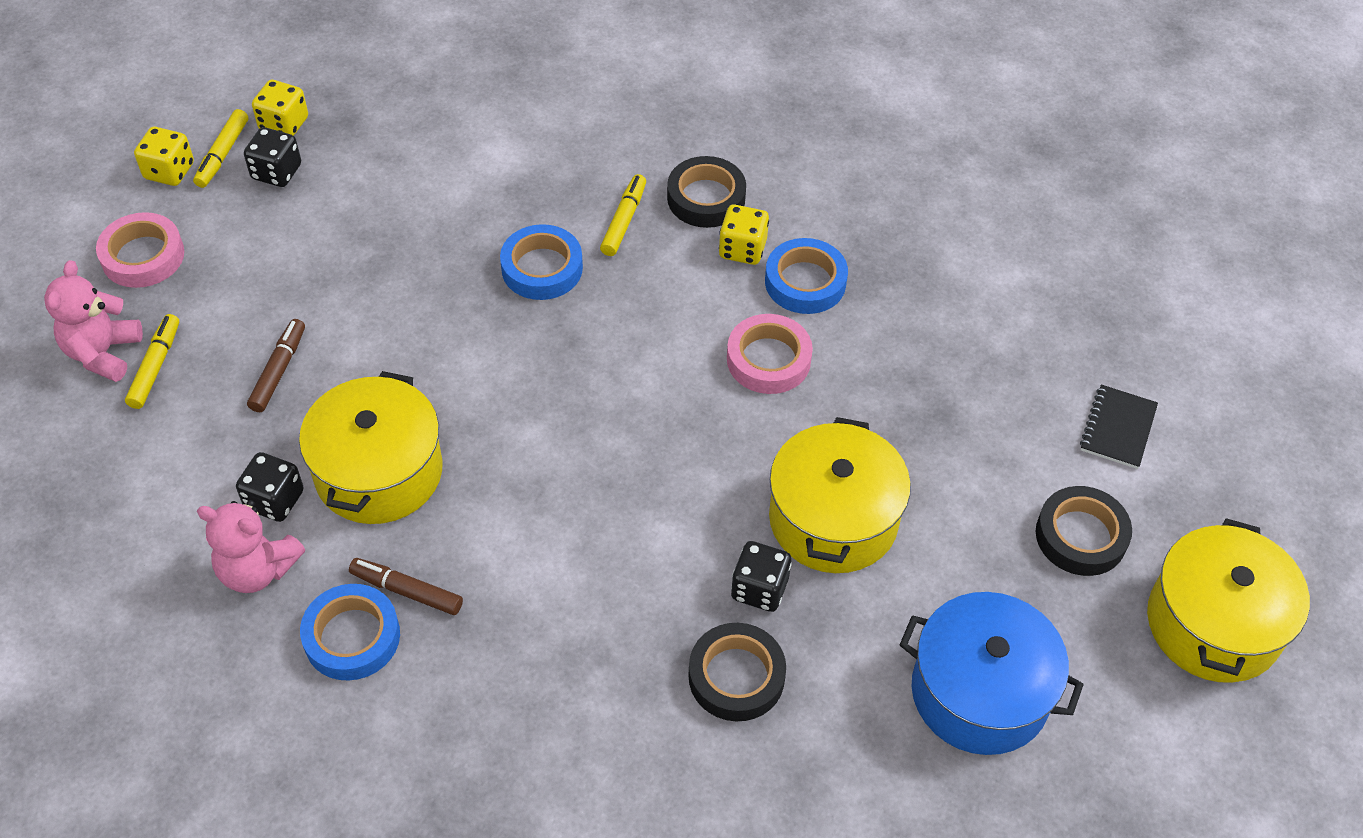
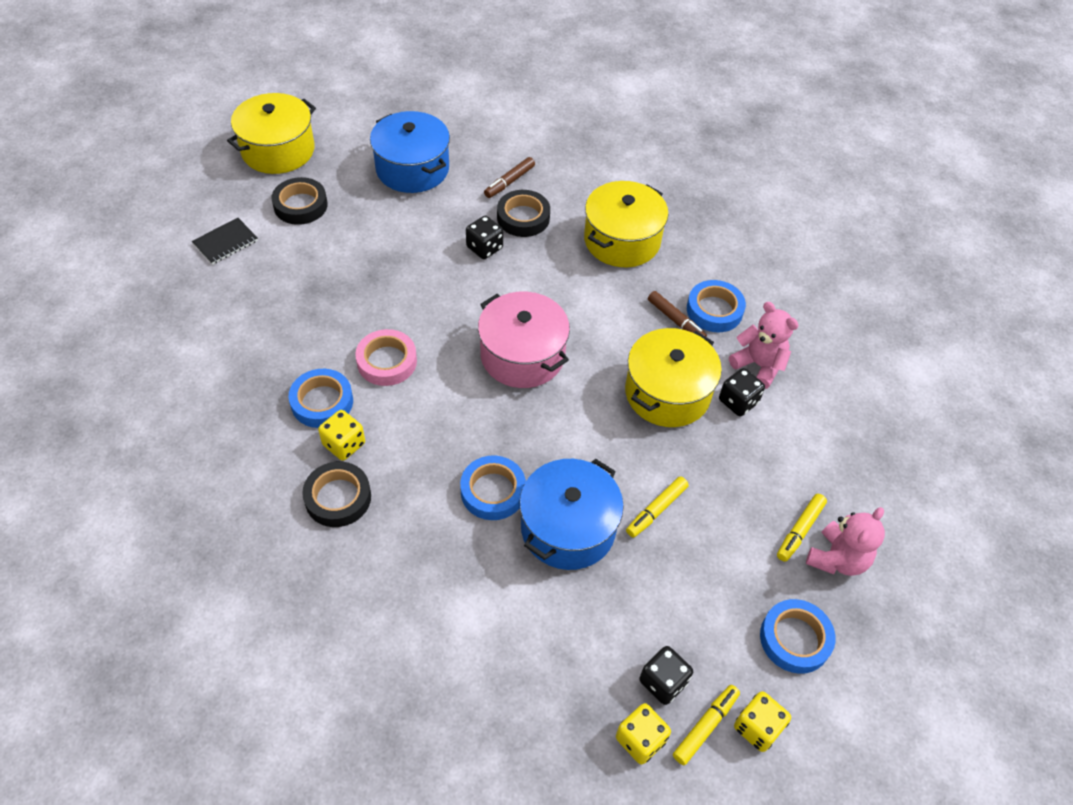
camera: 155 degrees left, 0 degrees up
(143, 256) = (795, 639): pink tape -> blue tape
(278, 371) = (712, 490): brown marker -> brown marker (509, 182)
(436, 265) = (568, 528): none -> blue pot
(601, 441) = (522, 355): none -> pink pot
(624, 221) = (410, 505): yellow marker -> yellow marker (656, 510)
(833, 519) = (420, 263): yellow pot -> yellow pot (622, 240)

